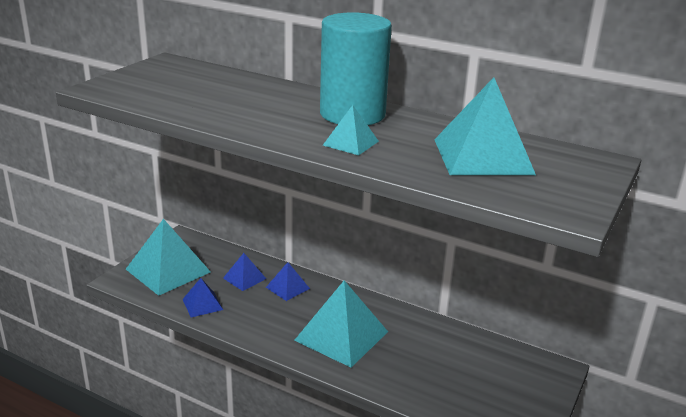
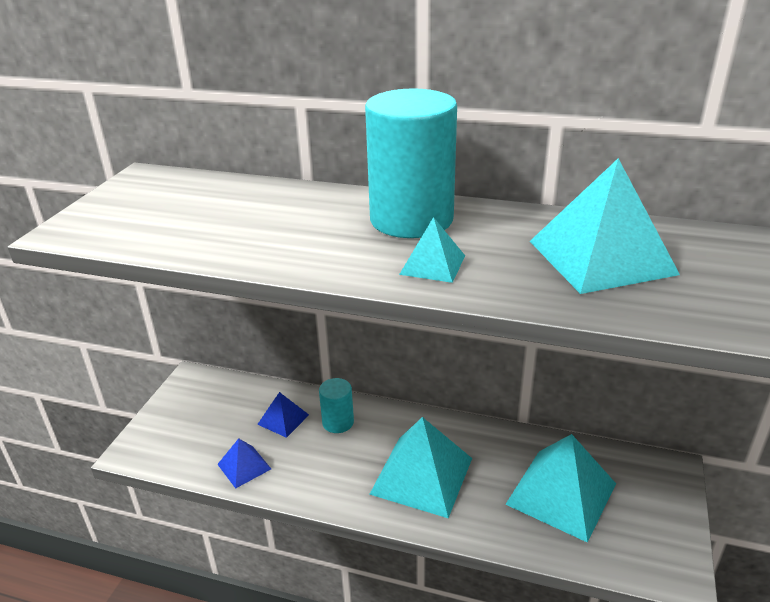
camera: 10 degrees left, 5 degrees up
(168, 270) = (188, 427): turquoise pyramid -> turquoise pyramid (561, 493)
(287, 288) = (338, 422): blue pyramid -> turquoise cylinder

